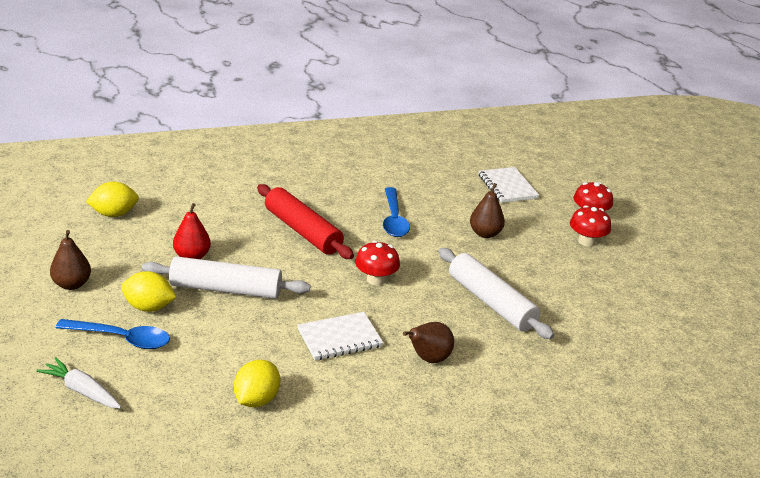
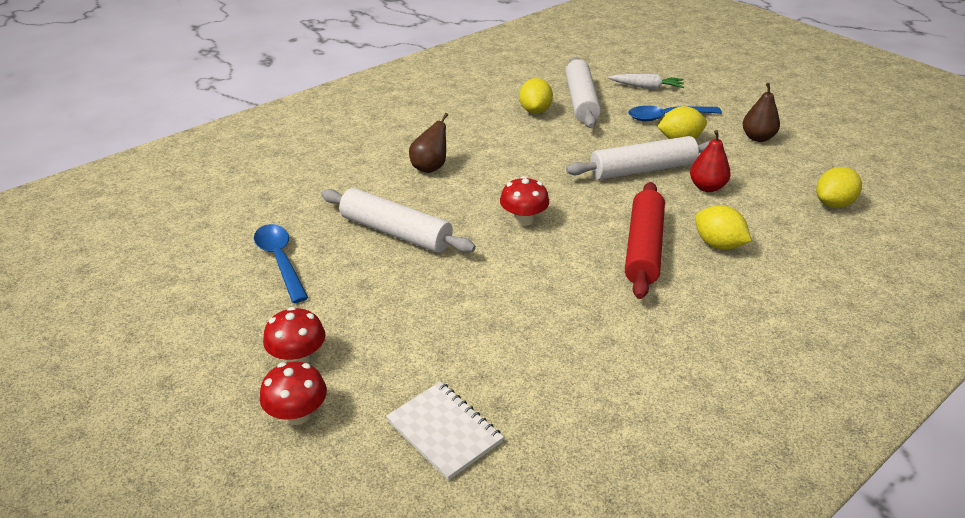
camera: 160 degrees right, 5 degrees up
(187, 396) = (581, 101): none -> white rolling pin
(245, 217) = (718, 244): none -> yellow lemon
(302, 231) = (644, 248): red rolling pin -> red rolling pin turned 75 degrees clockwise
(339, 338) = (513, 161): white notebook -> none
(394, 219) = (562, 301): blue spoon -> blue spoon (280, 261)
(485, 234) = (439, 320): brown pear -> none

